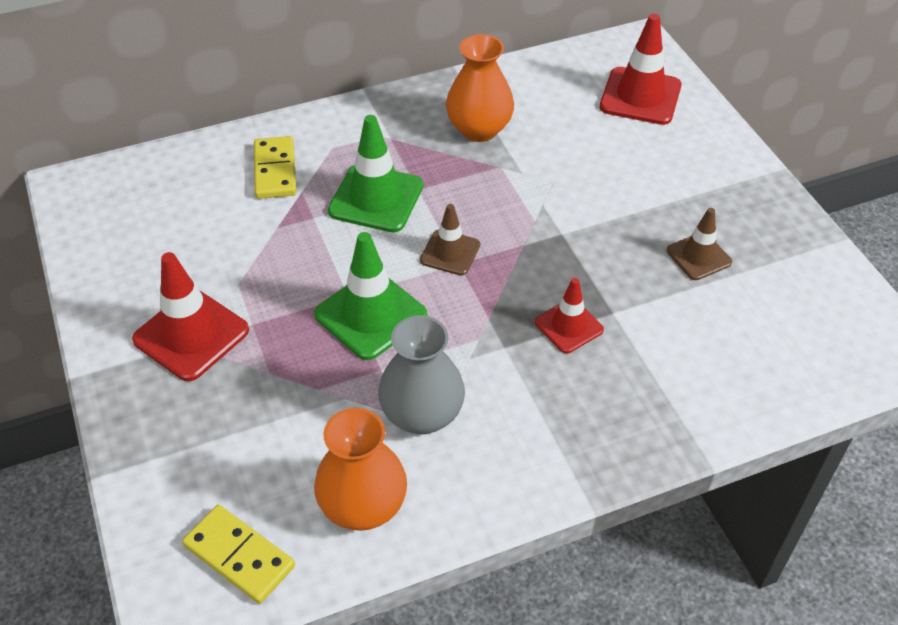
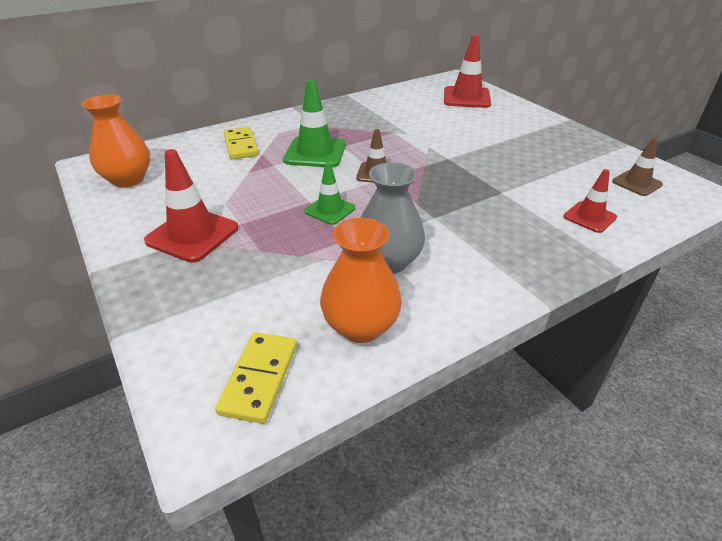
camera: 10 degrees left, 10 degrees down
(239, 556) = (259, 378): yellow domino -> yellow domino turned 75 degrees clockwise
(371, 315) = (330, 210): green traffic cone -> green traffic cone, size x0.60
(479, 129) = (373, 118): orange vase -> orange vase (128, 179)
(569, 326) = (475, 202): red traffic cone -> red traffic cone (589, 217)
(698, 256) = (542, 160): brown traffic cone -> brown traffic cone (636, 183)

